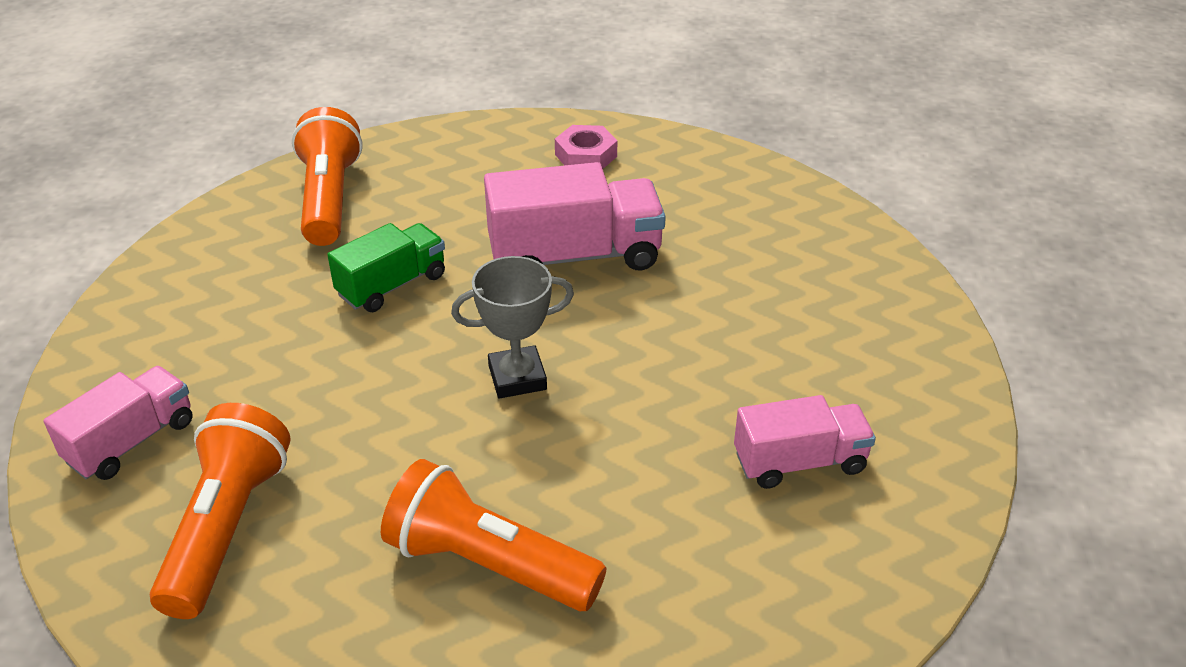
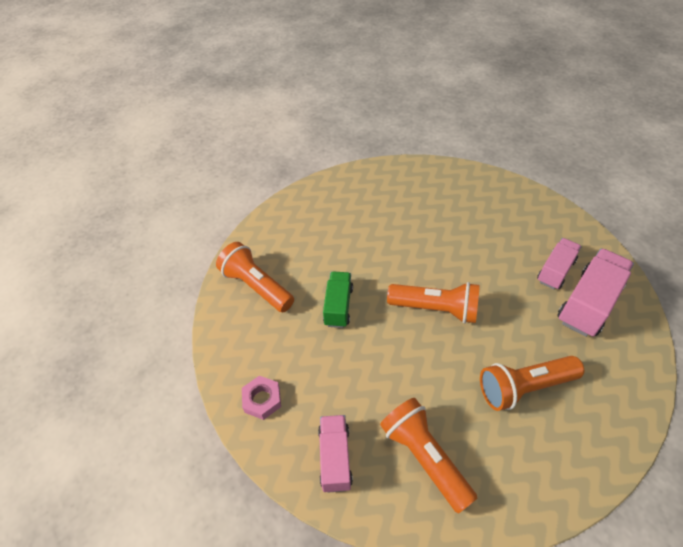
camera: 40 degrees left, 10 degrees up
(517, 377) = (435, 309): grey trophy -> orange flashlight
(575, 256) = (387, 244): pink truck -> pink truck (588, 304)
(586, 155) = (332, 198): pink nut -> pink nut (262, 400)

